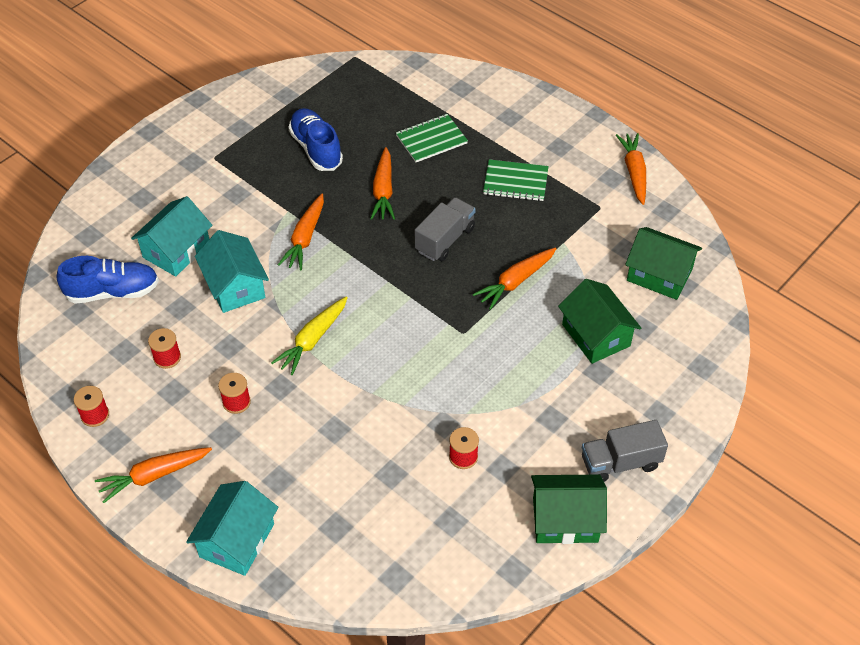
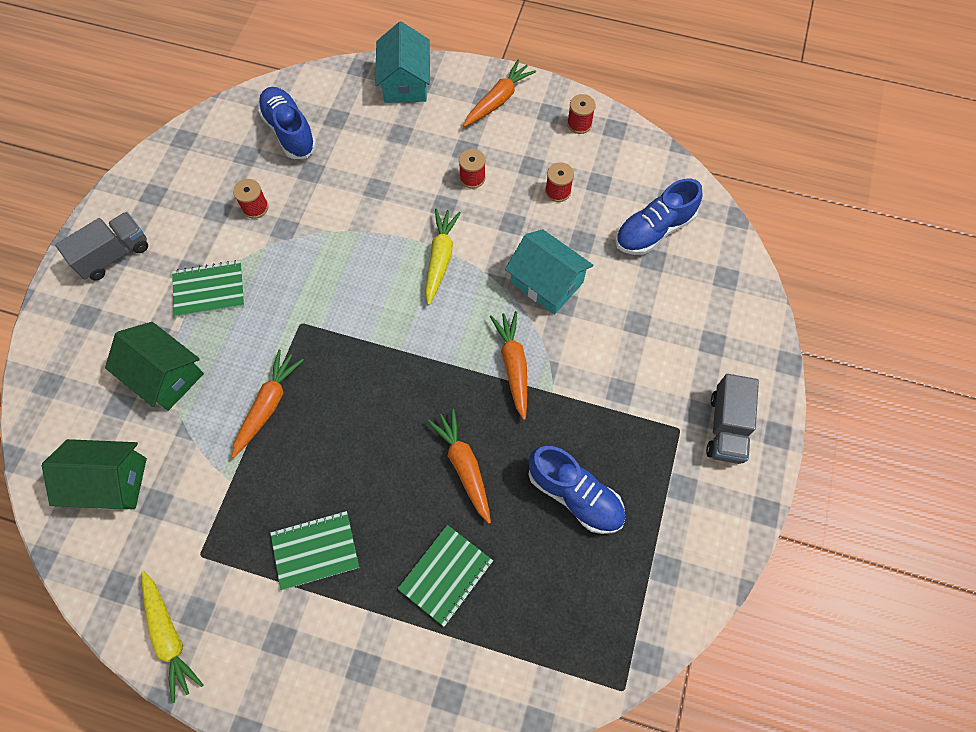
camera: 155 degrees right, 15 degrees up
(176, 250) = (630, 297): turquoise house -> none
(393, 531) = (289, 131): none -> blue shoe
(445, 240) = (364, 427): grey truck -> grey truck (726, 427)
(535, 393) = (209, 290): none -> green notebook
(565, 520) = (152, 190): green house -> none
(634, 172) = (170, 636): orange carrot -> yellow carrot

